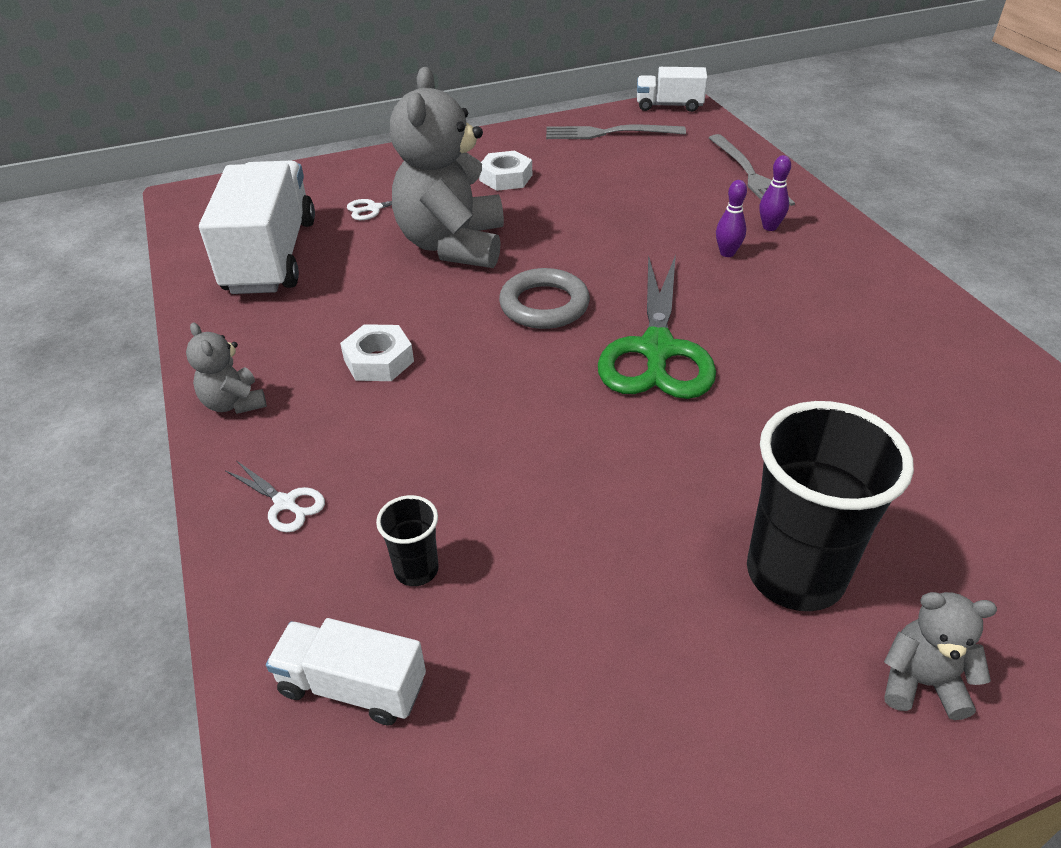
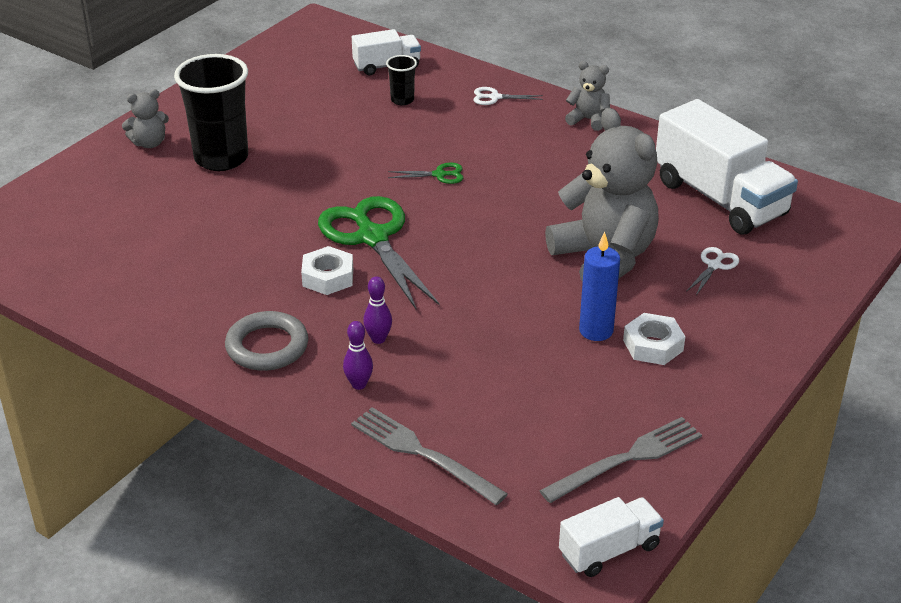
camera: 145 degrees right, 5 degrees down
(378, 361) = (541, 167): white nut -> white nut (328, 277)
(504, 400) = (439, 175): none -> green scissors
(535, 199) = (596, 331): none -> blue candle
(544, 305) = (479, 239): grey ring -> grey ring (267, 346)

